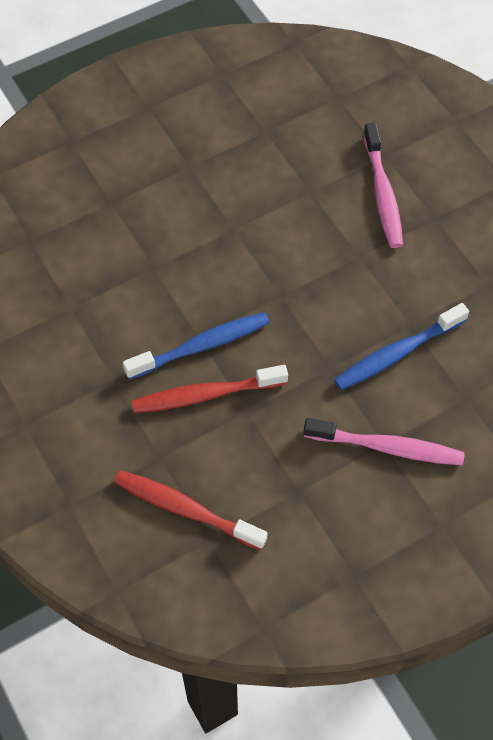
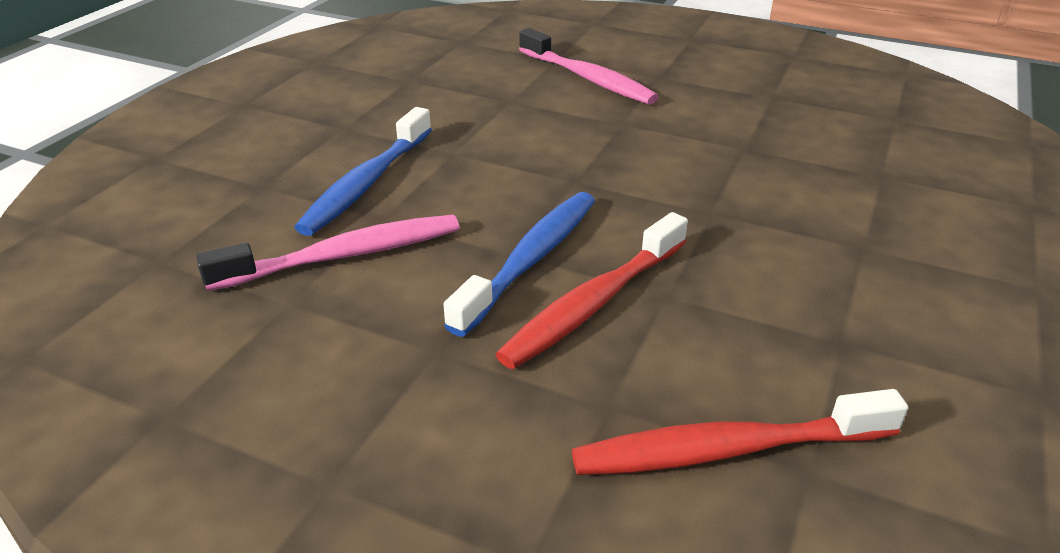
camera: 35 degrees left, 25 degrees down
(387, 447) = (874, 247): pink toothbrush -> pink toothbrush (345, 255)
(396, 353) = (764, 172): blue toothbrush -> blue toothbrush (366, 183)

